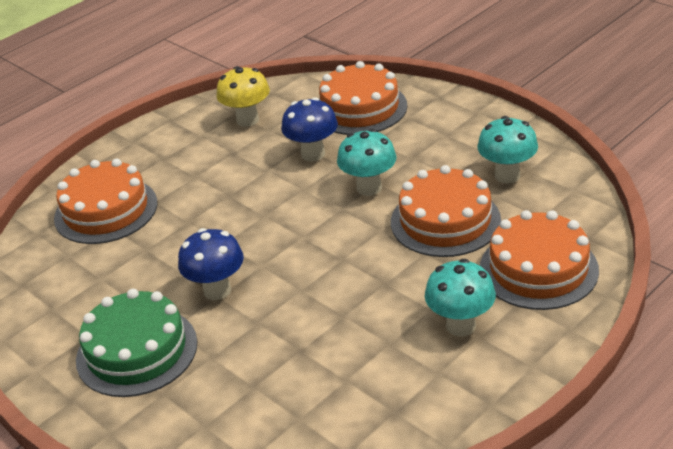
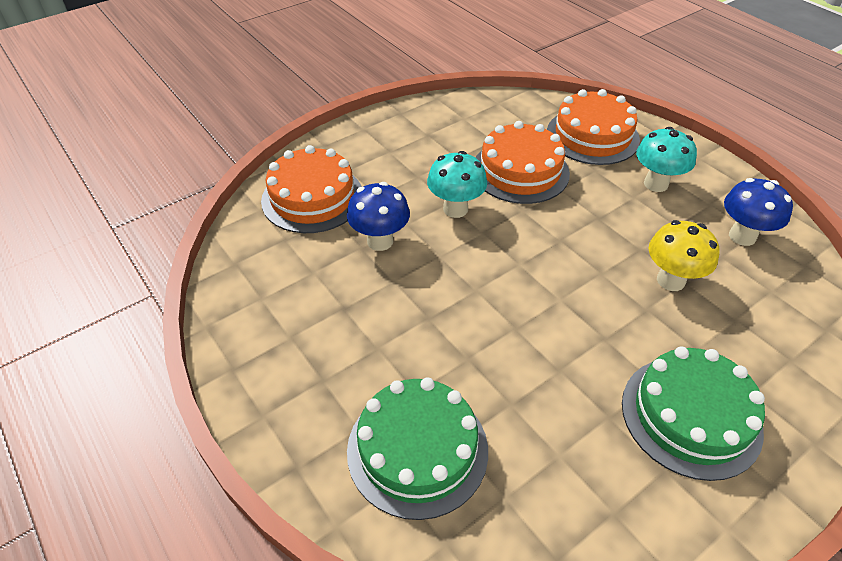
camera: 85 degrees left, 10 degrees up
(106, 210) = (417, 449): orange cake -> green cake
(217, 290) = (596, 338): blue mushroom -> blue mushroom (742, 236)
(247, 120) = (281, 289): yellow mushroom -> yellow mushroom (670, 280)
(507, 175) = (467, 129): turquoise mushroom -> none

